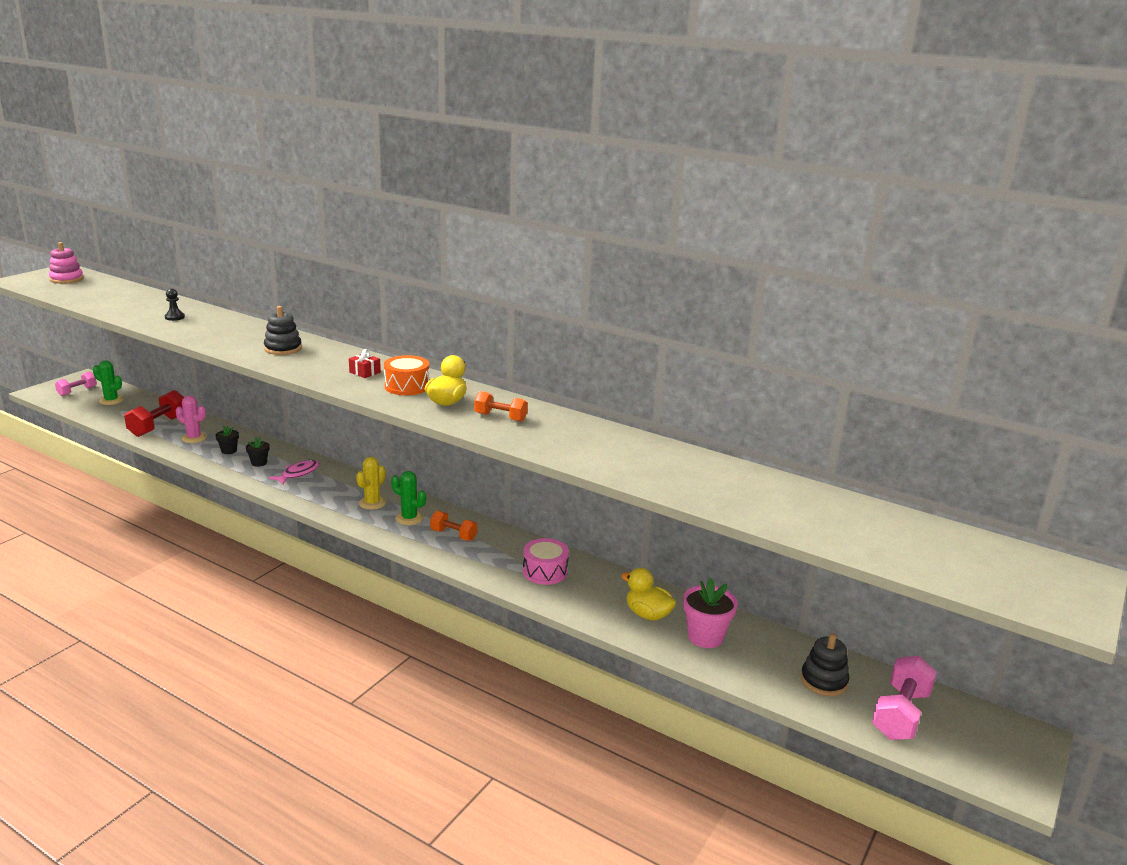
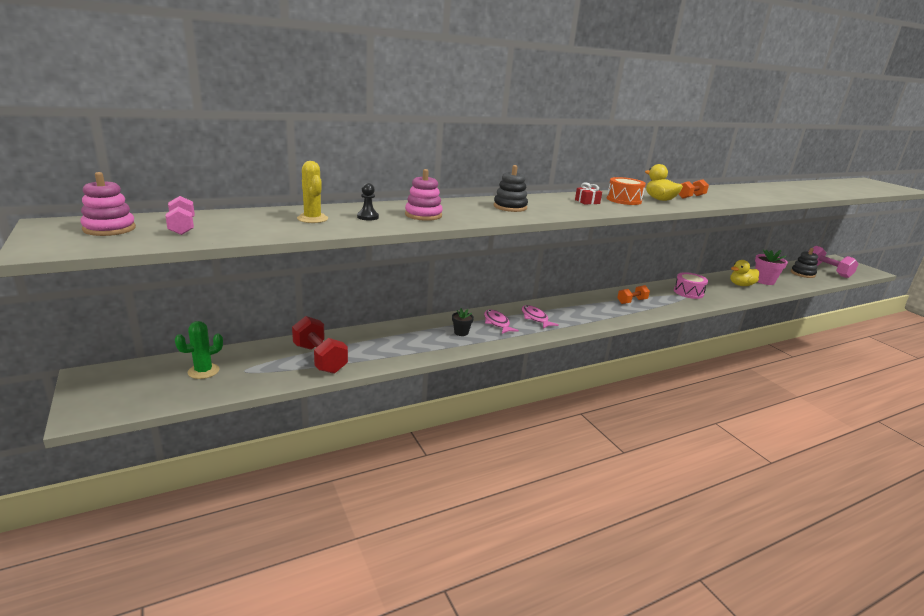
camera: 60 degrees left, 0 degrees up
(77, 391) = (134, 387): pink dumbbell -> pink dumbbell (182, 227)
(194, 438) = (373, 348): pink cactus -> none
(205, 329) = (423, 215): none -> pink stacking toy
(229, 451) = (422, 339): black flower pot -> none
(332, 489) = (535, 318): none -> pink fish
(372, 503) = (569, 311): yellow cactus -> yellow cactus (312, 219)
(409, 518) = (600, 307): green cactus -> none

